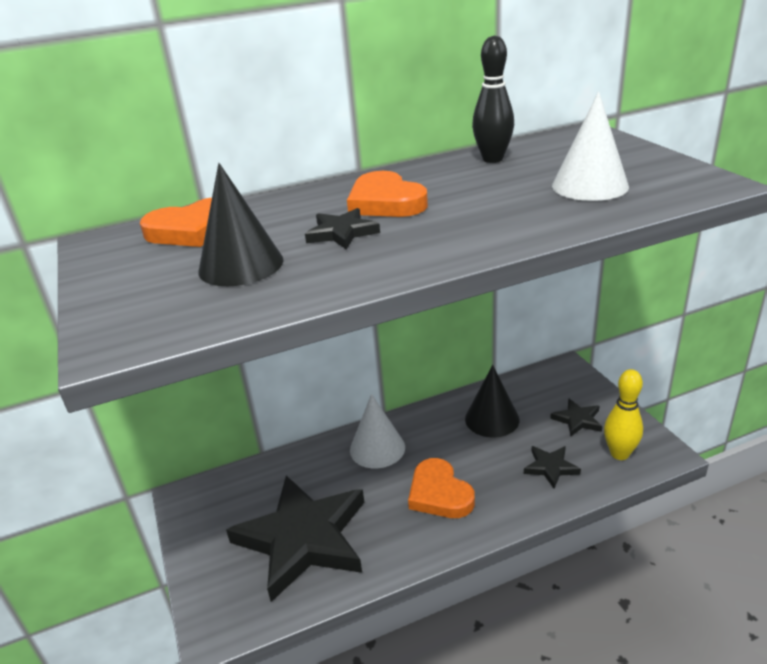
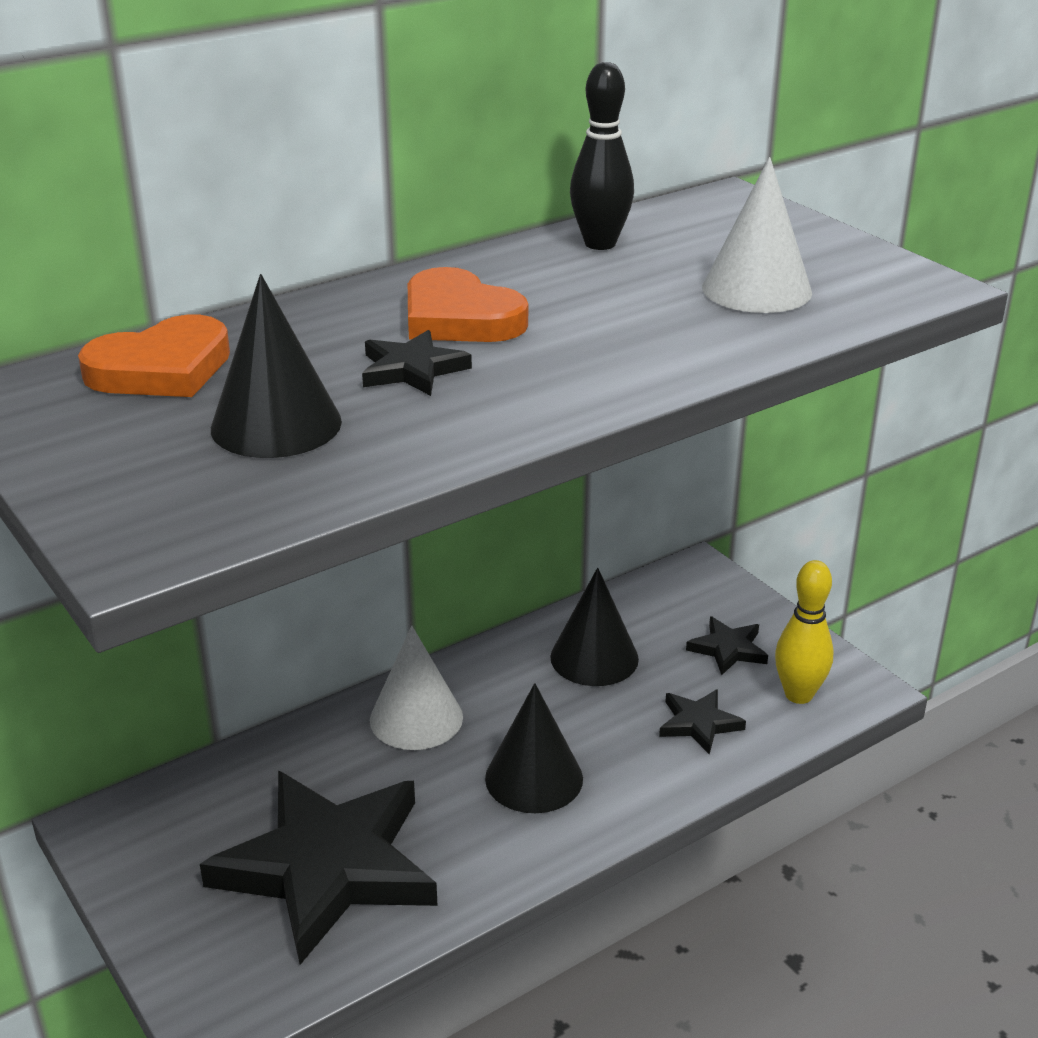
camera: 15 degrees left, 0 degrees up
(439, 493) = (534, 778): orange heart -> black cone

